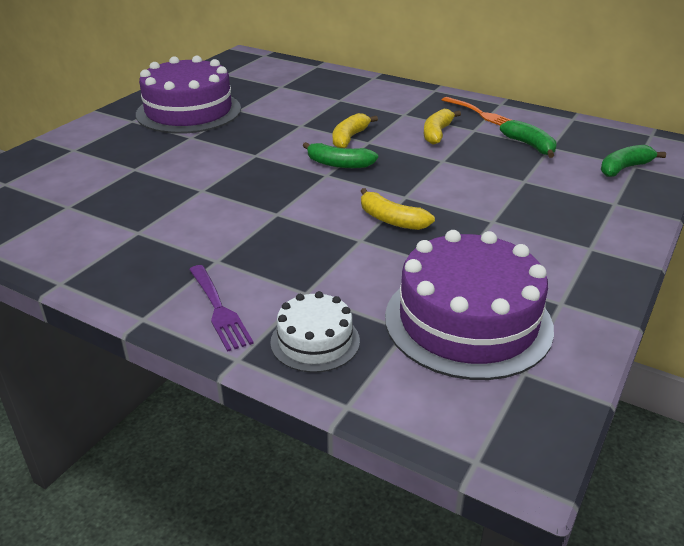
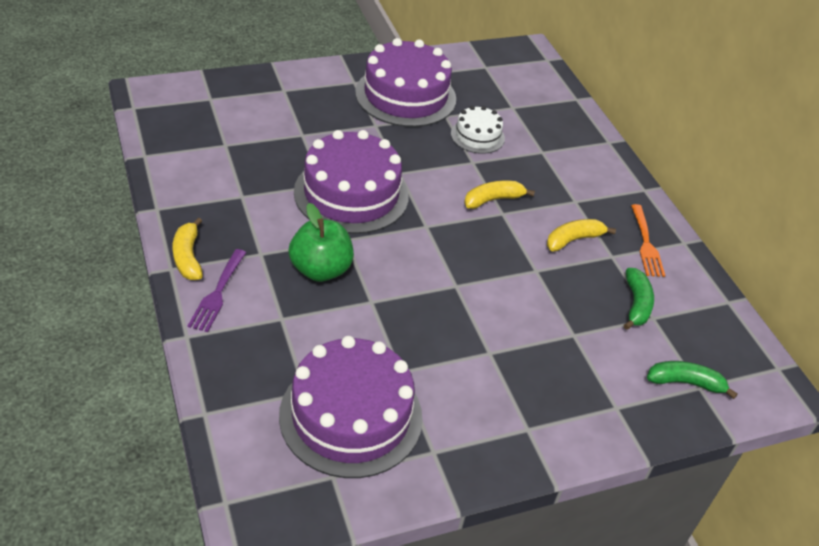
camera: 35 degrees right, 10 degrees up
(236, 184) = (351, 194): none -> purple cake
(287, 242) = (320, 269): none -> green apple
(315, 341) = (242, 357): white cake -> white cake (477, 136)
(338, 164) = (449, 221): green banana -> none
(391, 220) = (416, 299): yellow banana -> yellow banana (188, 257)

